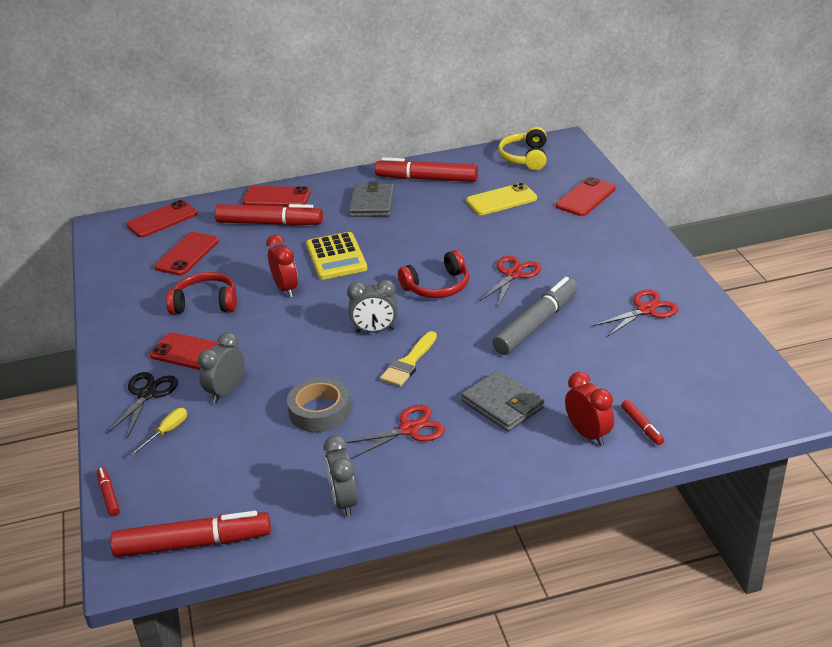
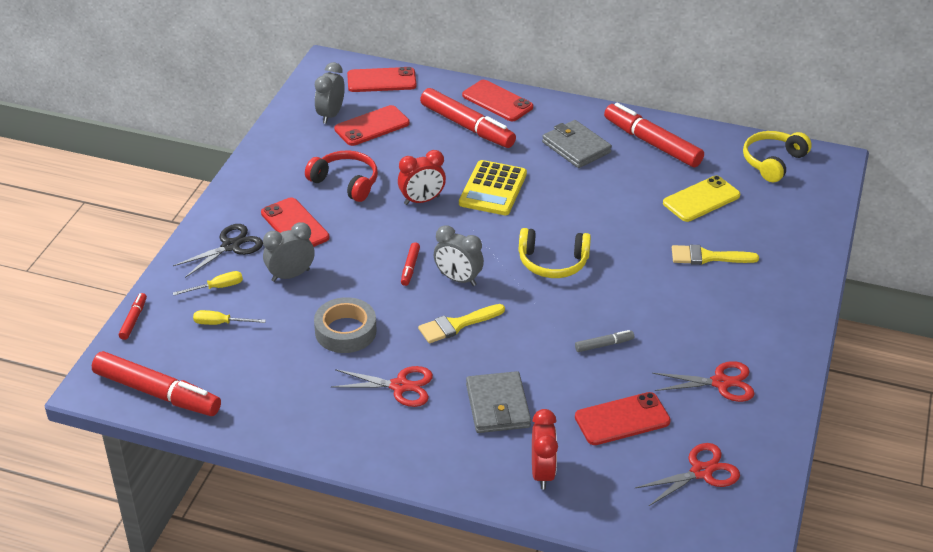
camera: 30 degrees right, 5 degrees up
(199, 458) = (221, 323): none -> yellow screwdriver
(286, 289) = (422, 200): red clock -> red clock turned 60 degrees clockwise
(344, 501) = (293, 421): grey clock -> grey clock (331, 115)
(372, 203) = (576, 147): grey wallet -> grey wallet turned 75 degrees counterclockwise
(437, 286) = (553, 262): red headphones -> yellow headphones
(501, 200) = (701, 199): yellow phone -> yellow phone turned 45 degrees counterclockwise
(513, 274) = (633, 284): red scissors -> red scissors (701, 472)
(536, 324) = (604, 345): grey marker -> grey marker, size x0.45
(546, 234) = (707, 257): none -> yellow brush
(586, 197) = (788, 235): red phone -> red phone (622, 419)
(642, 426) = (596, 492): red marker -> red marker (410, 268)

